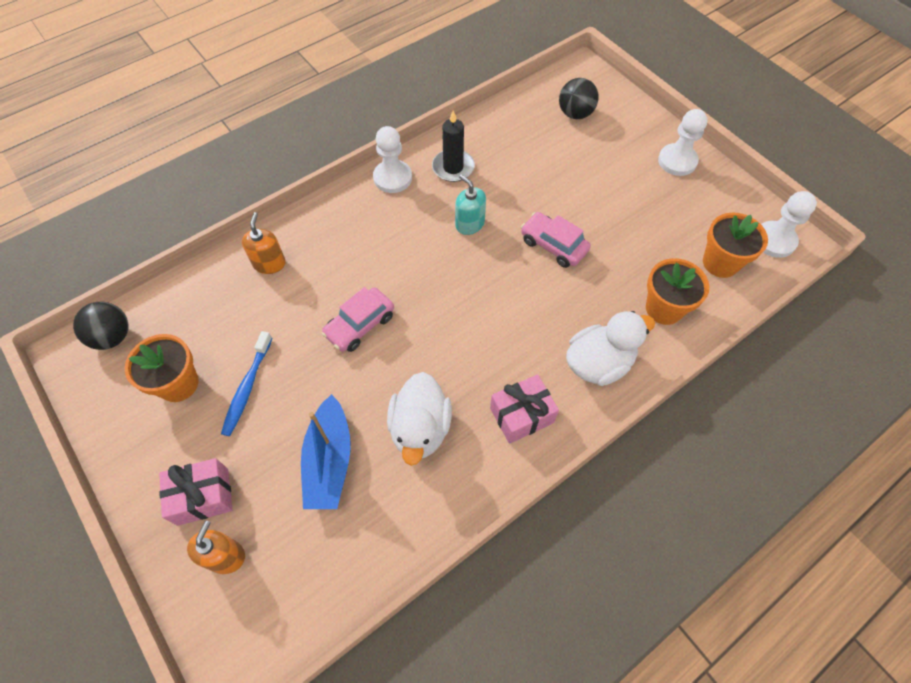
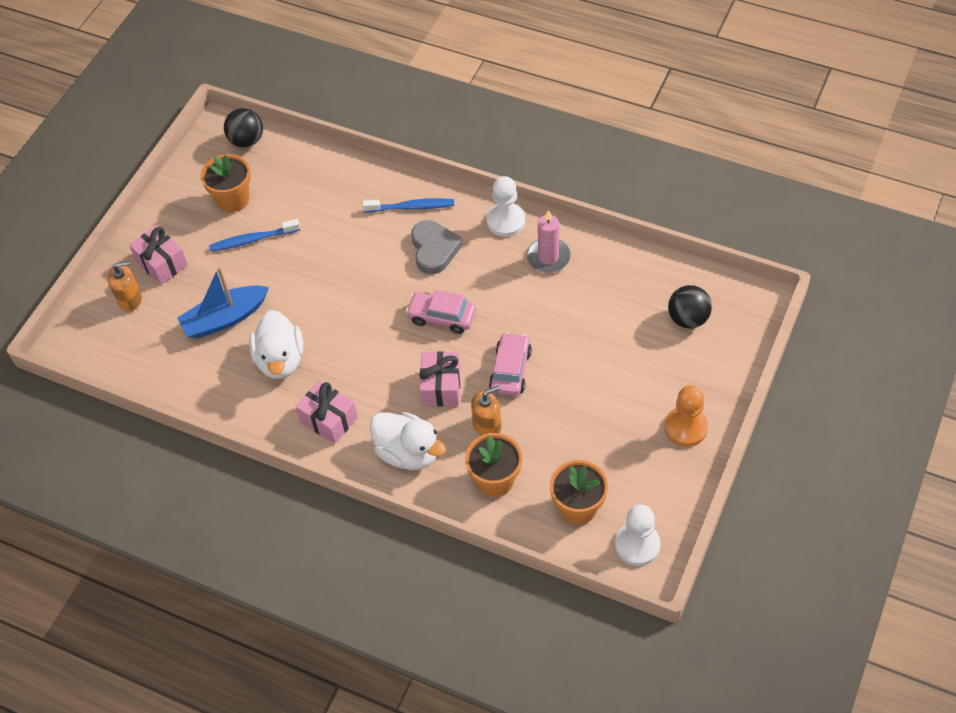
camera: 65 degrees right, 5 degrees down
(269, 263) = (364, 190): orange soap dispenser -> orange soap dispenser (487, 425)
(320, 236) = (411, 207): none -> blue toothbrush
(360, 325) = (345, 277): pink car -> pink car (442, 317)
(382, 241) = (434, 249): none -> grey heart
(420, 428) = (280, 360): white duck -> white duck turned 75 degrees counterclockwise
(453, 167) = (548, 257): black candle -> pink candle
(469, 224) = (492, 299): turquoise soap dispenser -> none
(540, 304) = (441, 387): none -> pink gift
(677, 161) = (686, 427): white pawn -> orange pawn

